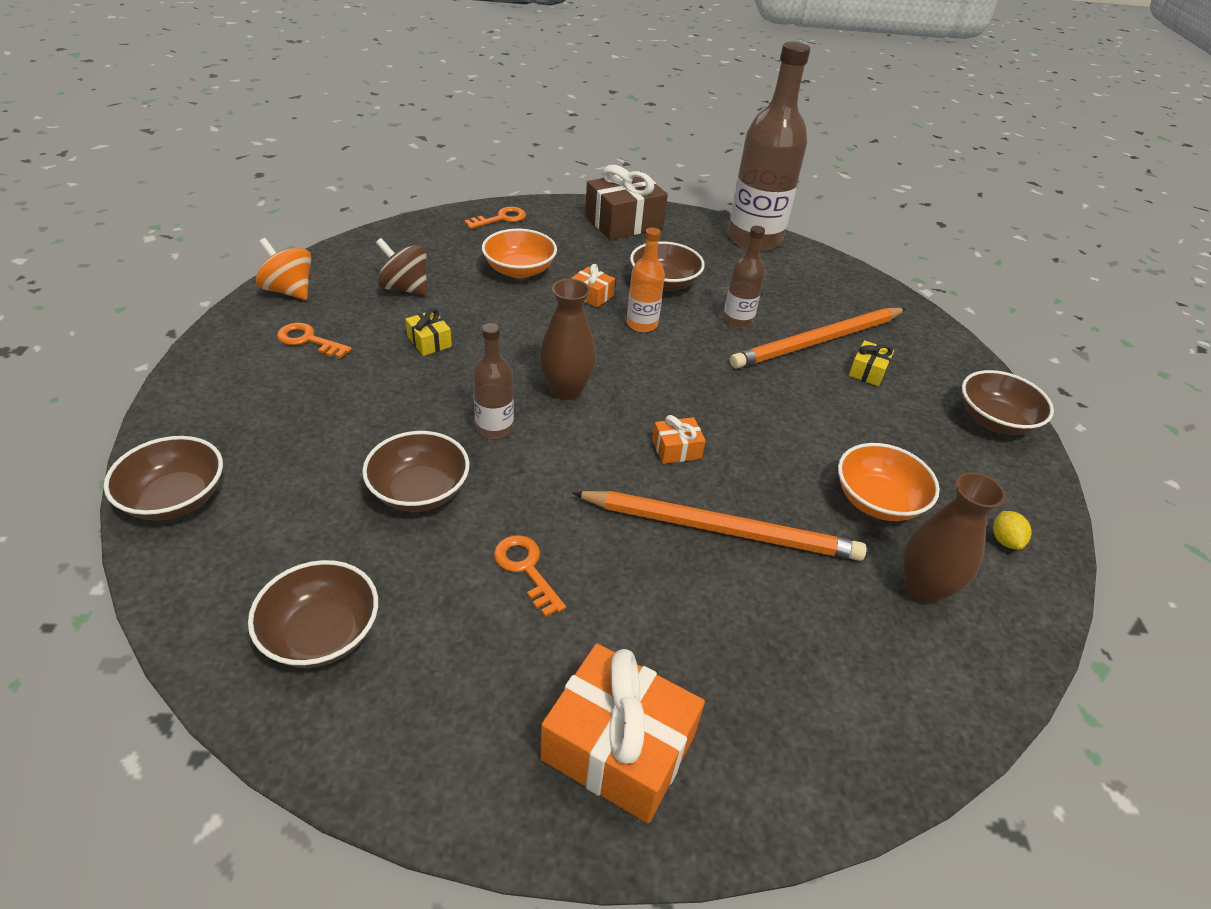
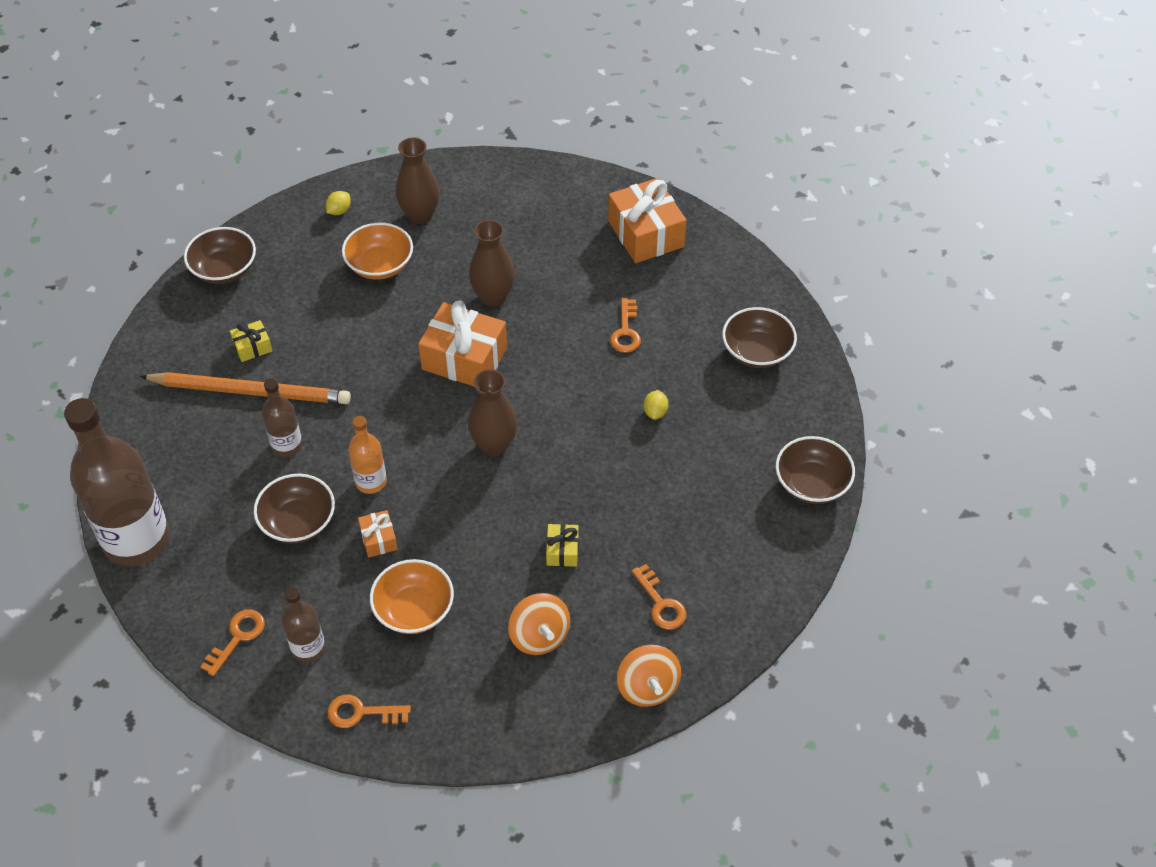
camera: 140 degrees left, 10 degrees up
(405, 288) = (539, 636): brown spinning top -> orange spinning top
(419, 491) = (655, 412): brown bowl -> yellow lemon
(494, 428) = (572, 437): brown bottle -> brown bottle (308, 648)
(623, 222) = (238, 637): brown gift -> orange key
(676, 449) = (464, 358): orange gift -> orange gift, size x2.10
(721, 529) = (493, 297): orange pencil -> brown vase

